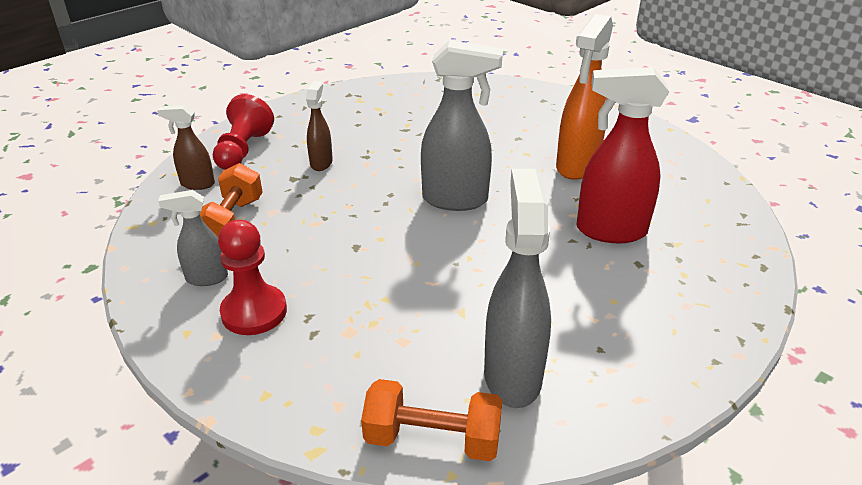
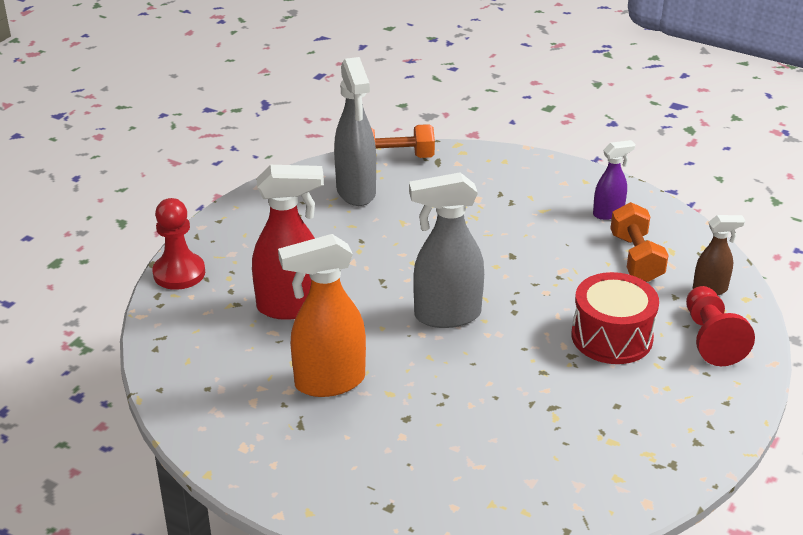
camera: 165 degrees right, 0 degrees up
(206, 278) = (608, 213): grey spray bottle -> purple spray bottle
(254, 312) = (551, 199): red pawn -> red pawn (179, 273)
(321, 163) = (612, 337): brown spray bottle -> red drum
(576, 166) = (328, 382): orange spray bottle -> orange spray bottle turned 120 degrees counterclockwise

